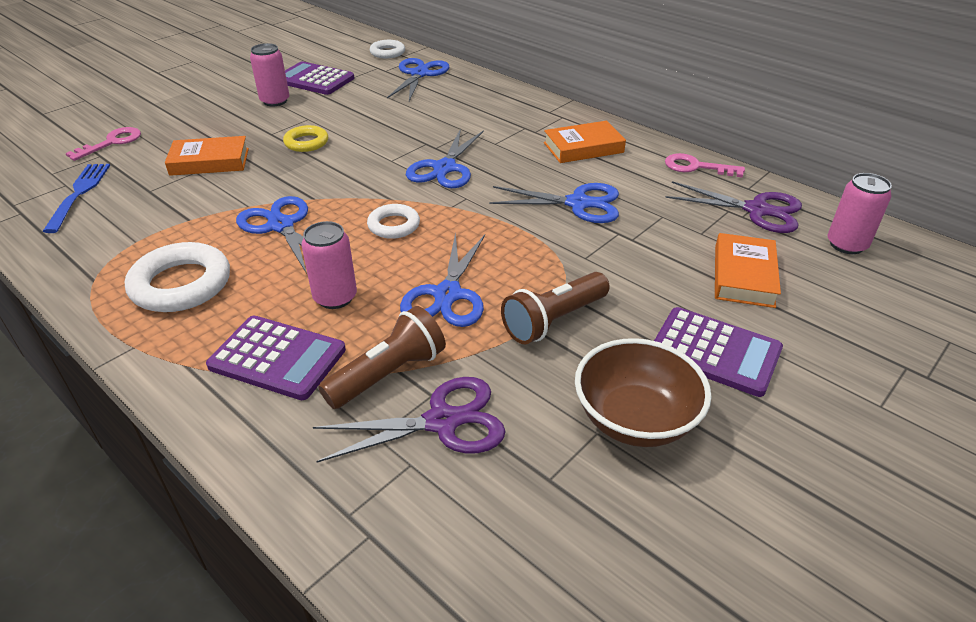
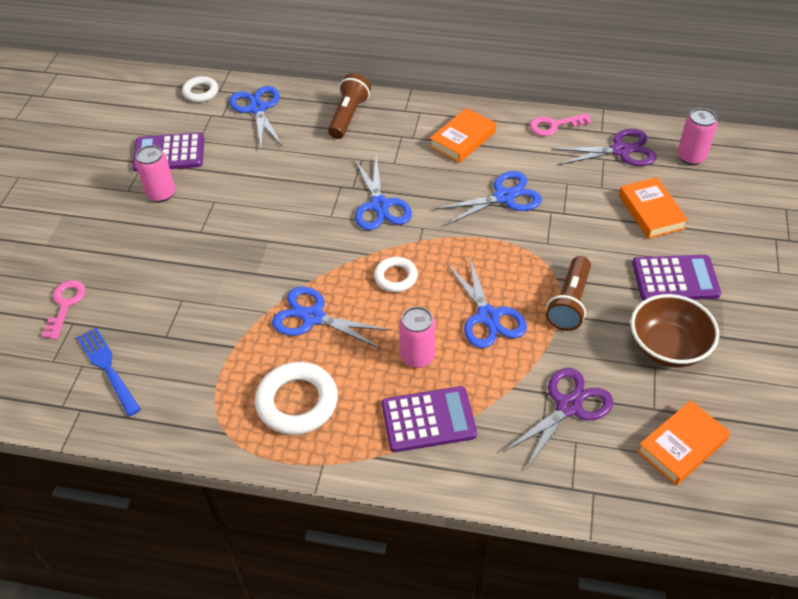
camera: 30 degrees left, 10 degrees up
(209, 162) = (182, 284): orange book -> orange book (681, 446)
(306, 143) = (242, 228): yellow ring -> none
(388, 374) = (508, 393): brown flashlight -> brown flashlight (348, 116)

